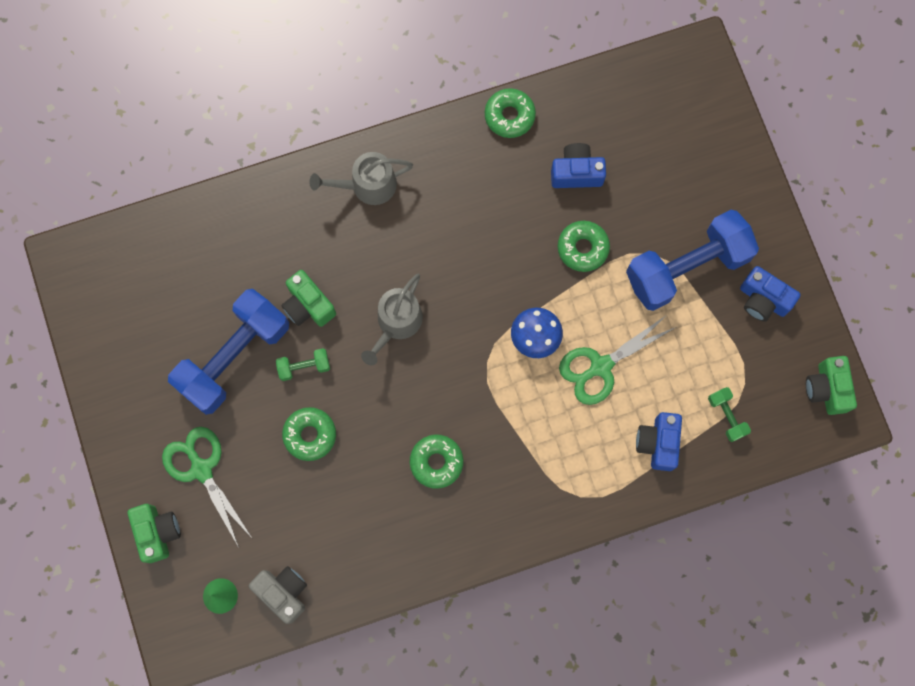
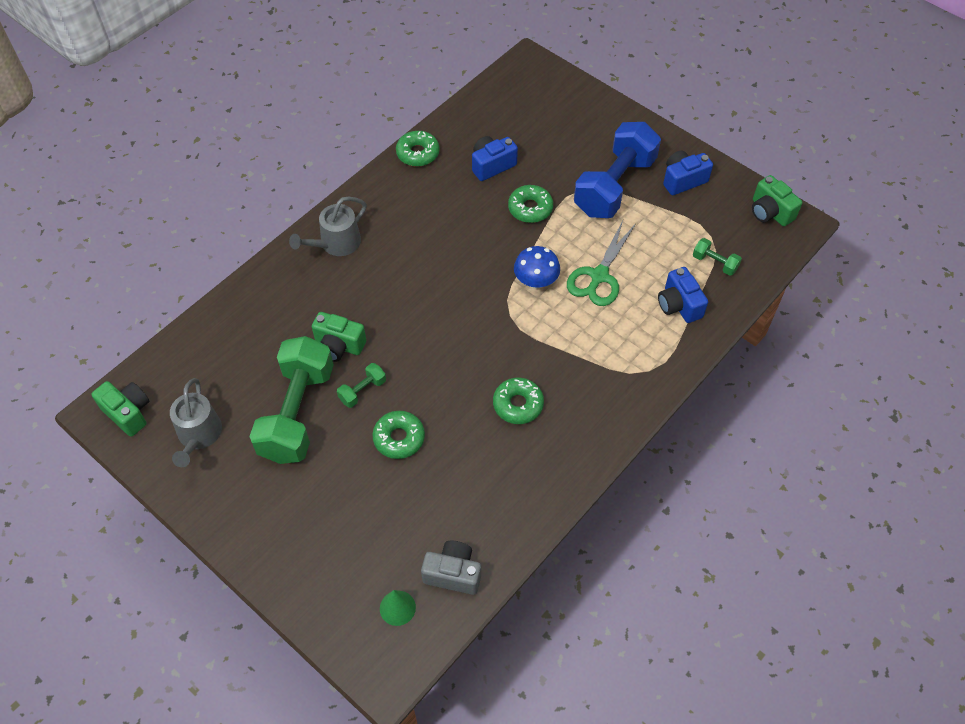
camera: 30 degrees left, 20 degrees down
(158, 532) = (308, 586): green camera -> green camera (128, 413)
(201, 469) = (319, 513): green scissors -> none
(234, 357) = (297, 413): blue dumbbell -> green dumbbell
(396, 323) = (420, 323): grey watering can -> grey watering can (199, 435)
(763, 300) = (683, 180): blue camera -> blue camera turned 150 degrees clockwise

